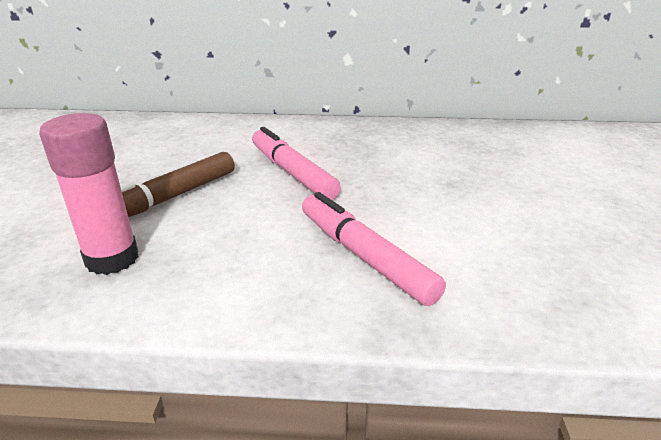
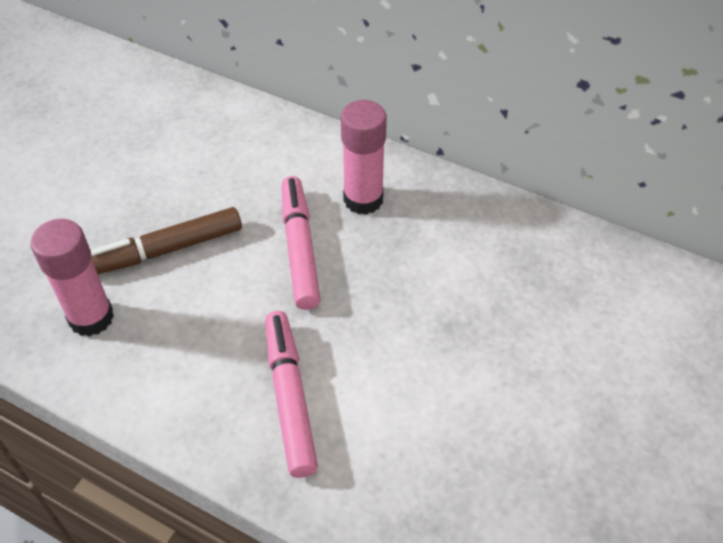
camera: 25 degrees right, 20 degrees up
(320, 141) = (363, 199): none -> pink glue stick

